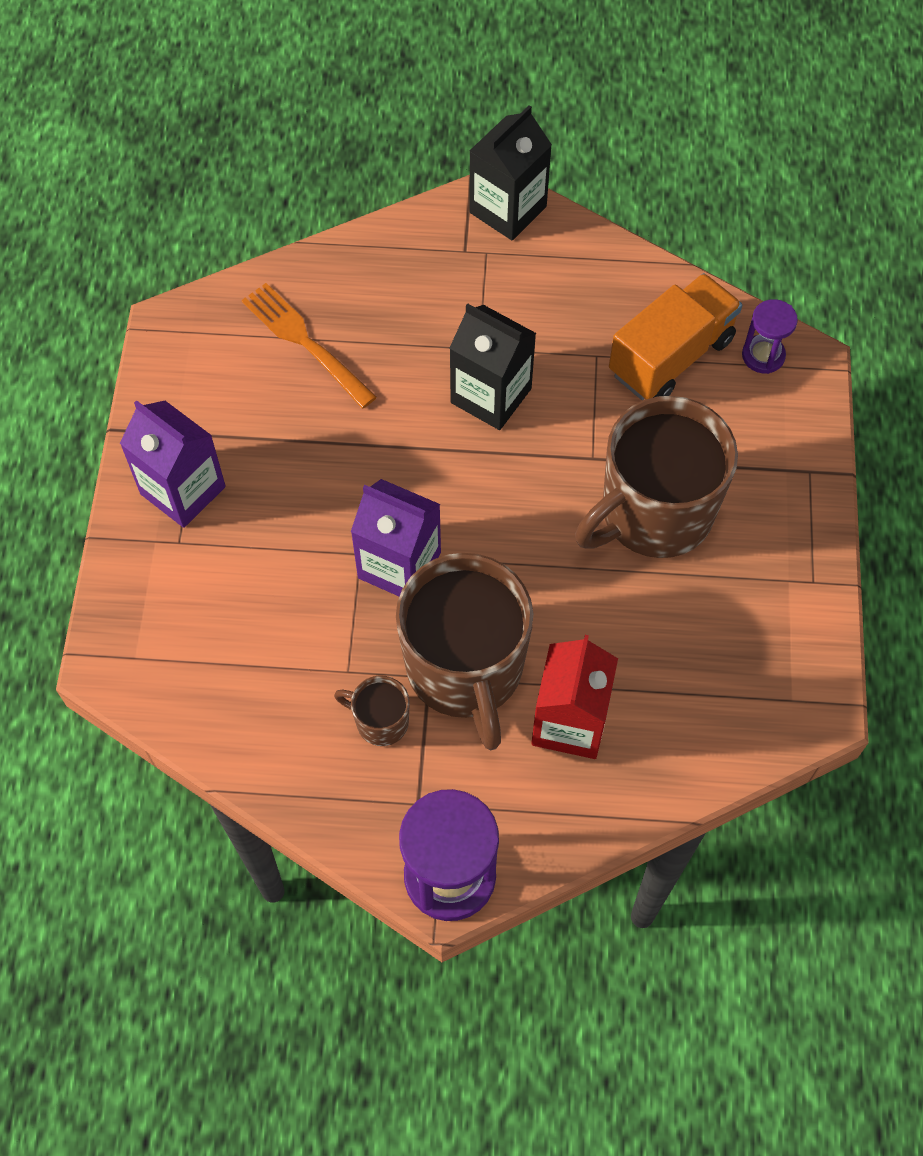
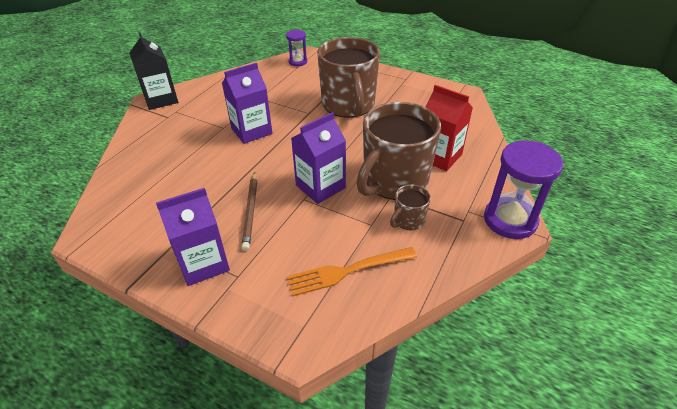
camera: 65 degrees left, 20 degrees down
(301, 496) = (251, 211): none -> brown pencil
(305, 342) = (159, 182): orange fork -> orange fork (347, 271)
(465, 669) = (394, 181): brown mug -> brown mug turned 120 degrees clockwise
(491, 395) = (251, 131): black carton -> purple carton
(671, 356) = (278, 81): orange truck -> none

